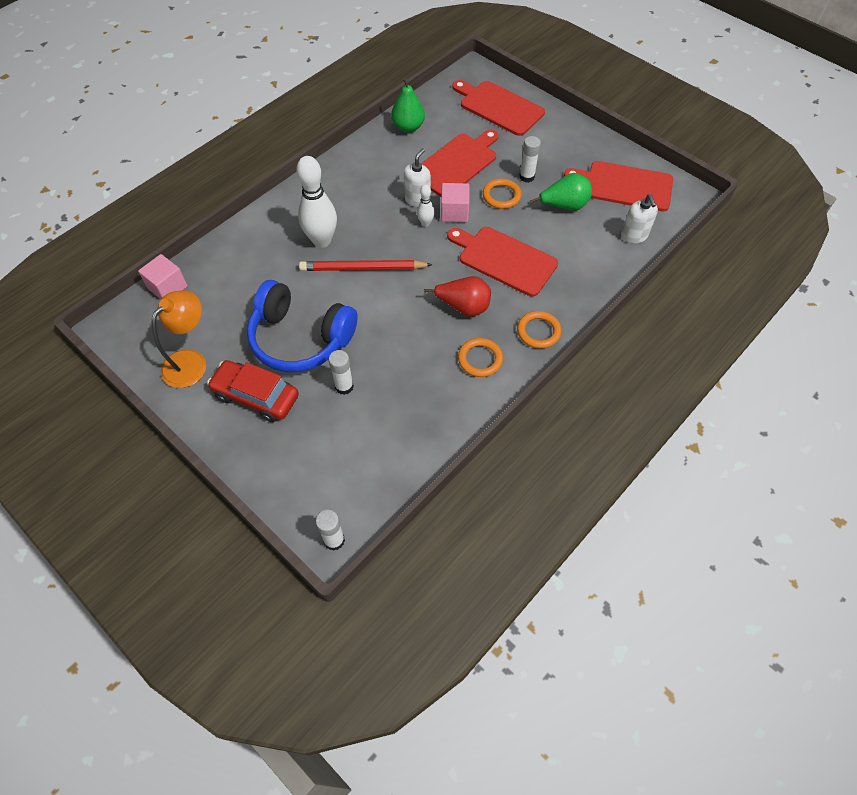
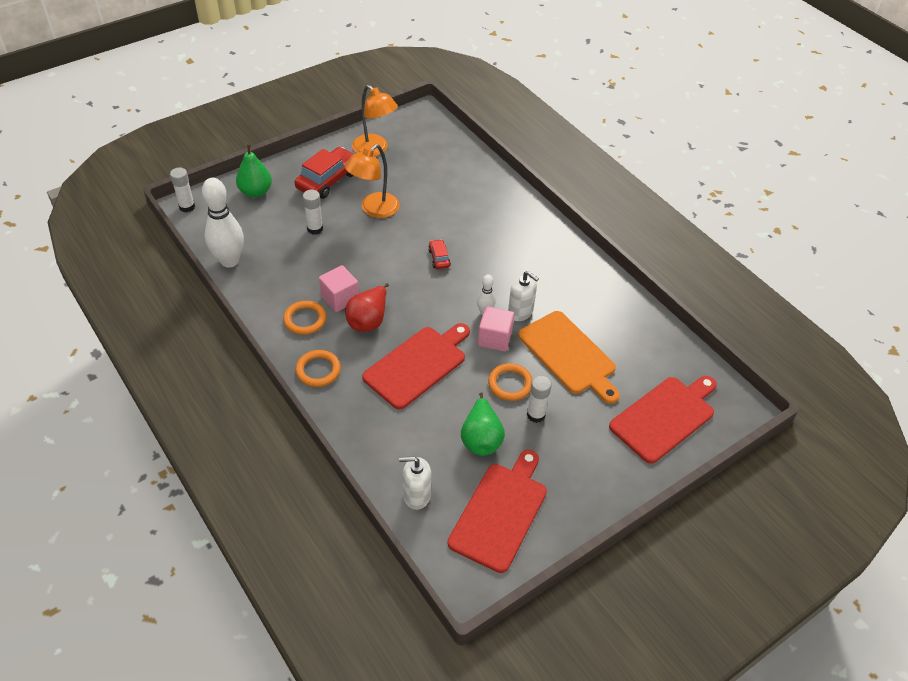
camera: 100 degrees right, 10 degrees down
(168, 287) = (454, 142): pink cube -> pink cube (340, 298)
(300, 338) = (374, 210): blue headphones -> orange lamp
(322, 241) = (481, 235): white bowling pin -> white bowling pin (229, 261)
(363, 268) = (439, 258): red pencil -> red car
(408, 127) = (636, 324): green pear -> green pear (256, 192)
(457, 164) = (569, 355): red cutting board -> orange cutting board

